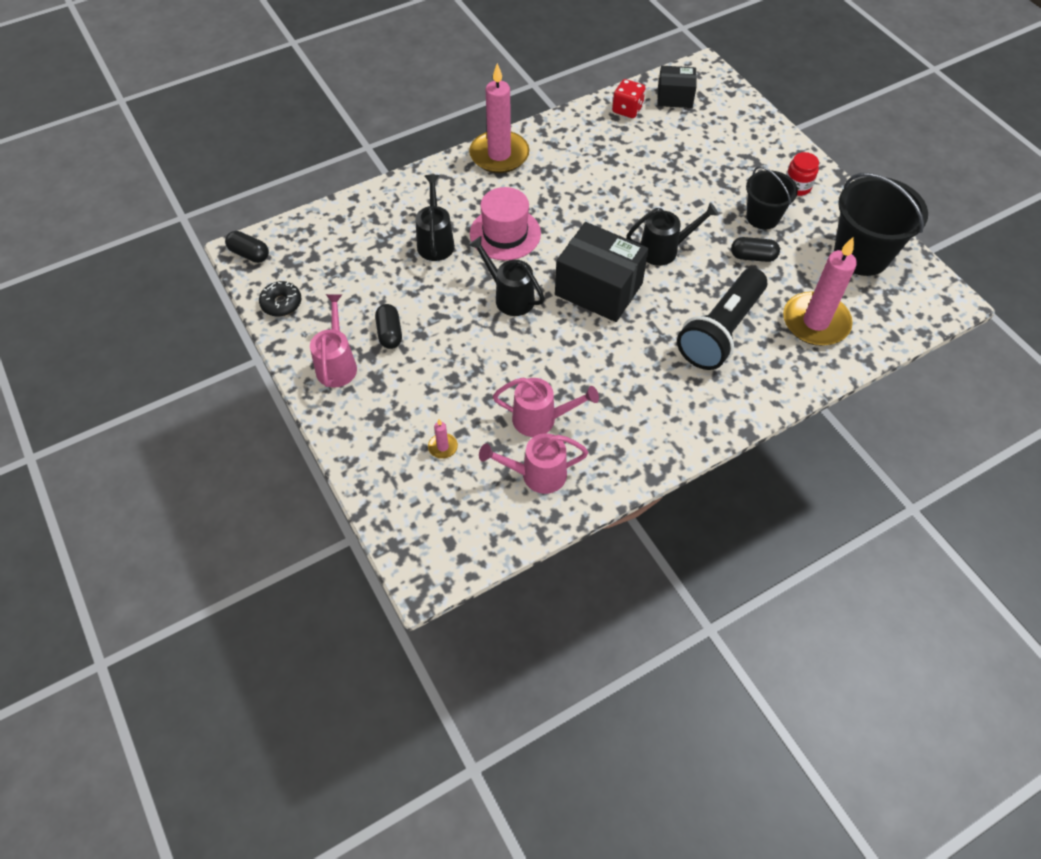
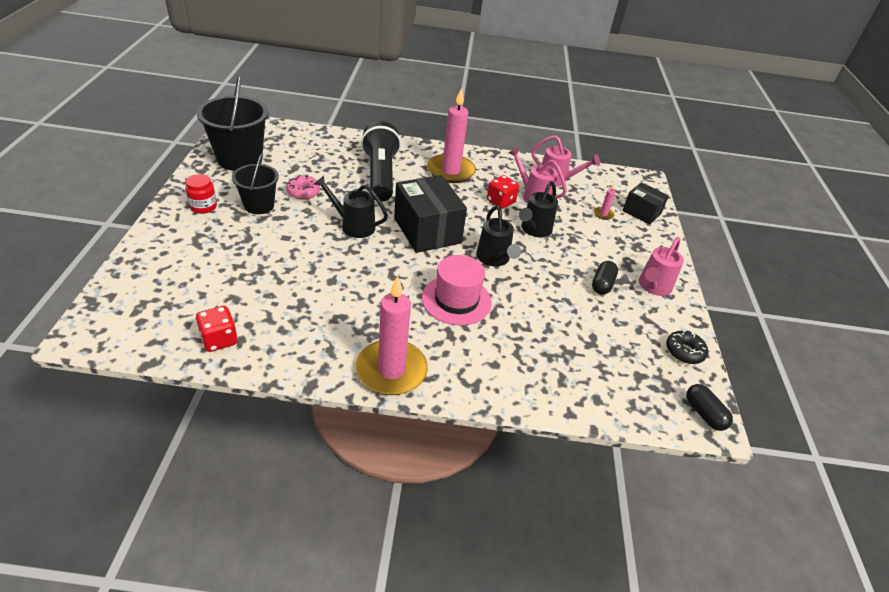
camera: 150 degrees left, 15 degrees down
(435, 241) = (519, 327): black watering can -> black watering can (534, 230)
(568, 382) = (500, 202): none -> red dice
(674, 97) = (160, 323): black box -> black box (641, 212)
(721, 331) = (380, 175): black flashlight -> black flashlight turned 75 degrees counterclockwise
(753, 257) = (303, 192): black capsule -> pink donut
(815, 322) = (321, 151): pink candle -> pink candle (451, 171)

